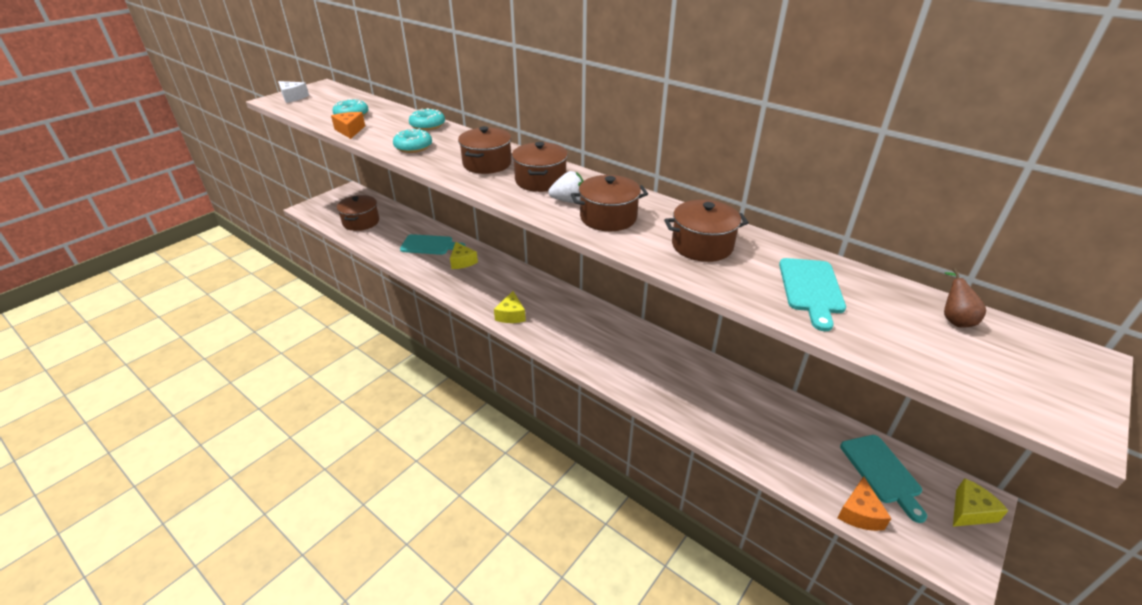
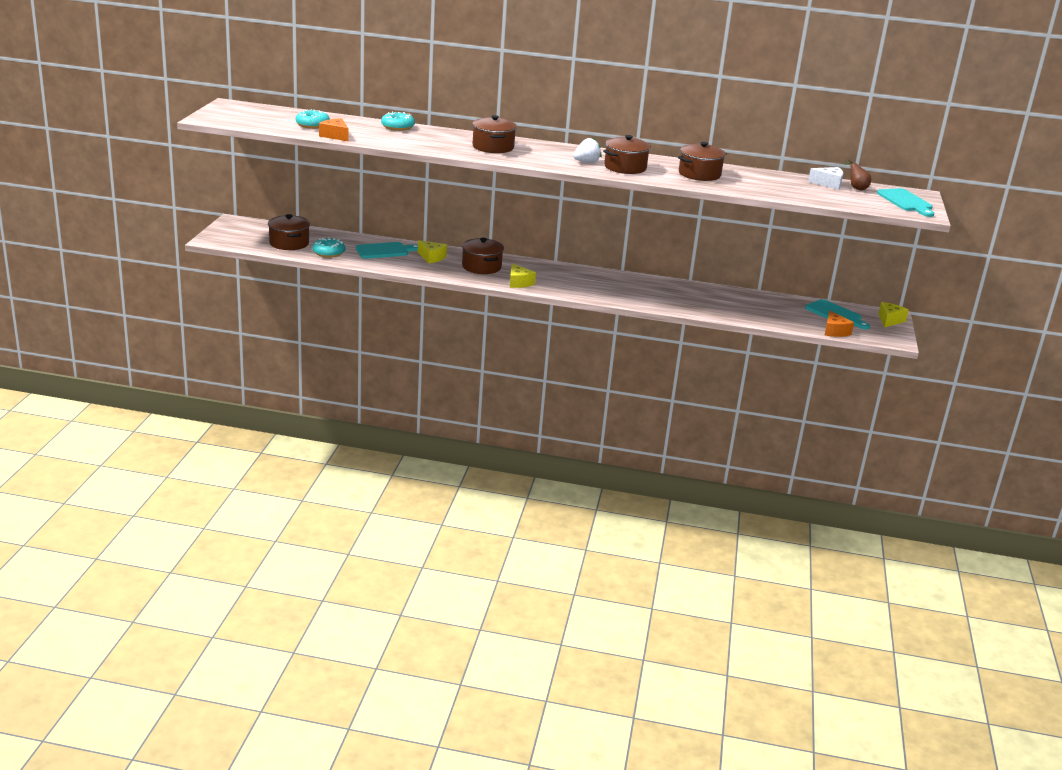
camera: 30 degrees left, 10 degrees down
(293, 97) = (221, 115): white cheese -> white cheese (828, 184)
(413, 147) = (414, 142): turquoise donut -> turquoise donut (328, 253)
(540, 180) = (549, 153): brown pot -> brown pot (481, 267)
(811, 289) = (778, 185): turquoise cutting board -> turquoise cutting board (906, 202)

